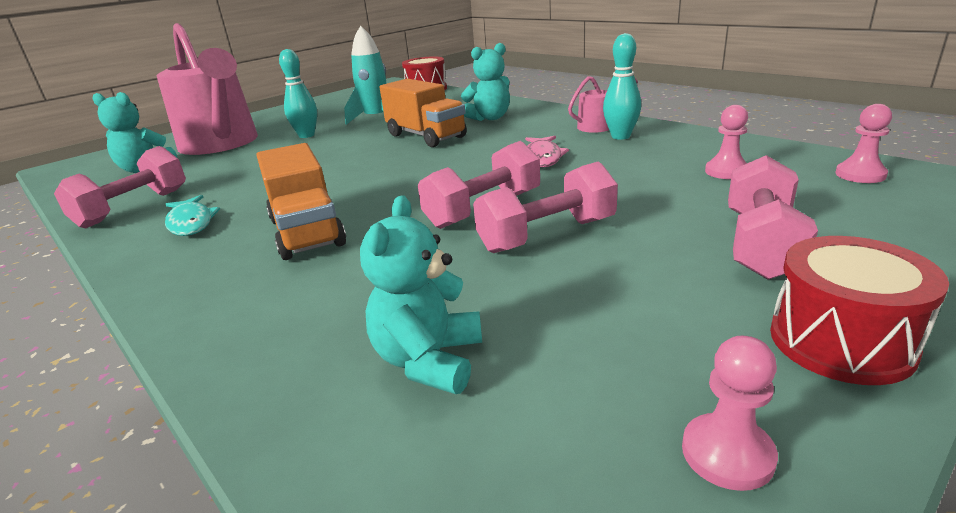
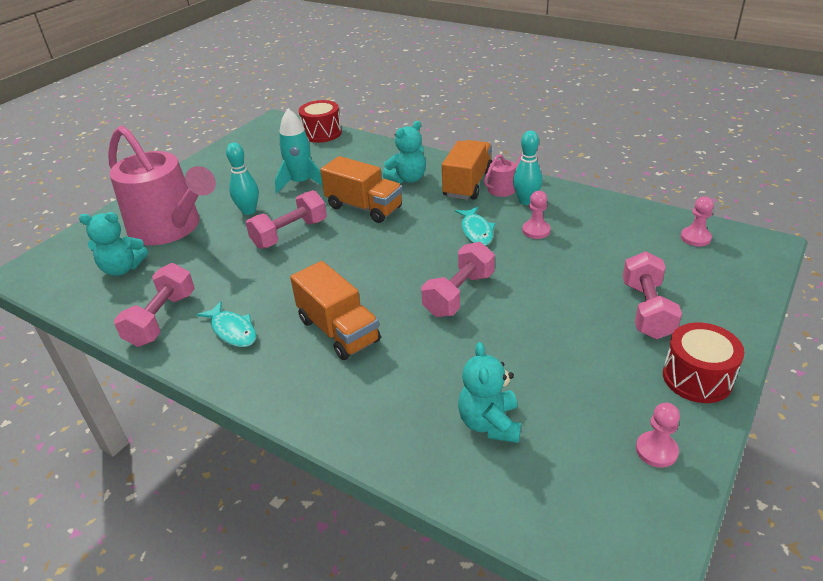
camera: 15 degrees left, 10 degrees up
(543, 157) = (476, 231): pink fish -> turquoise fish
(547, 235) = (514, 316): pink dumbbell -> pink dumbbell (290, 234)
(556, 123) = (467, 184): none -> orange truck
(726, 171) = (612, 240): pink pawn -> pink pawn (536, 231)

